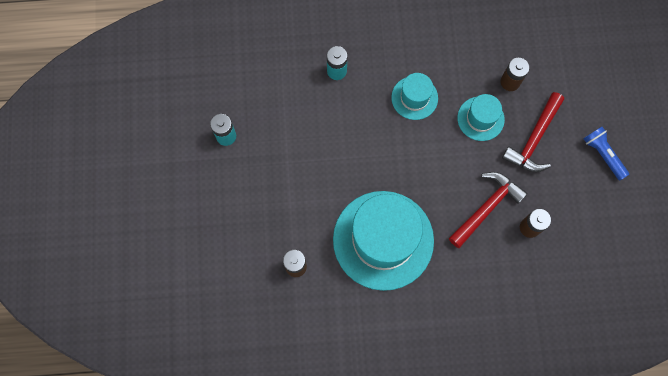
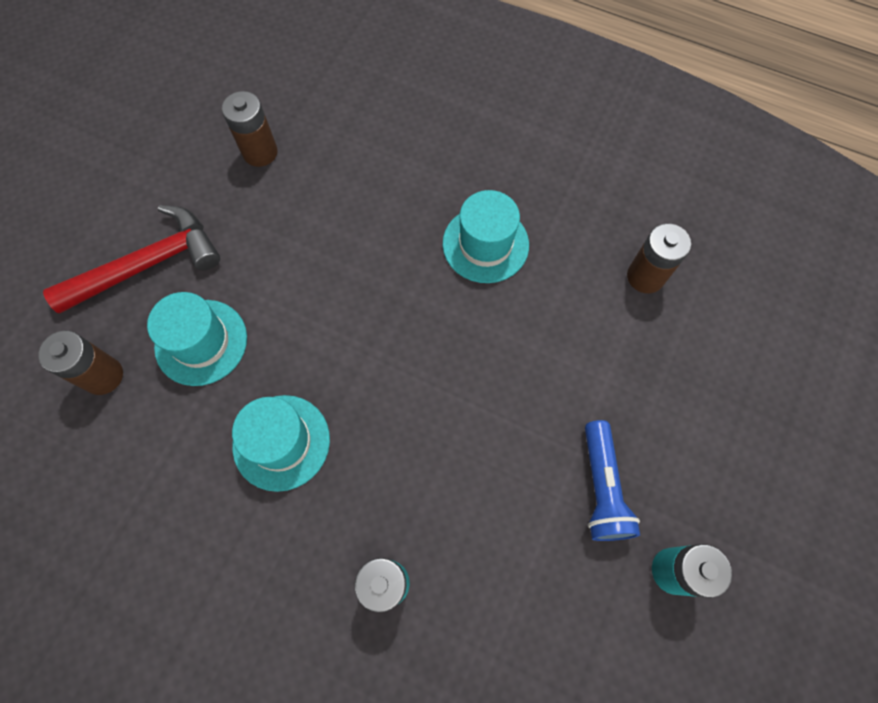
camera: 150 degrees left, 5 degrees down
(383, 240) = (485, 244): turquoise hat -> turquoise hat, size x0.49
(486, 208) = (299, 208): red hammer -> none
(602, 155) = (73, 189): blue flashlight -> blue flashlight (602, 488)

